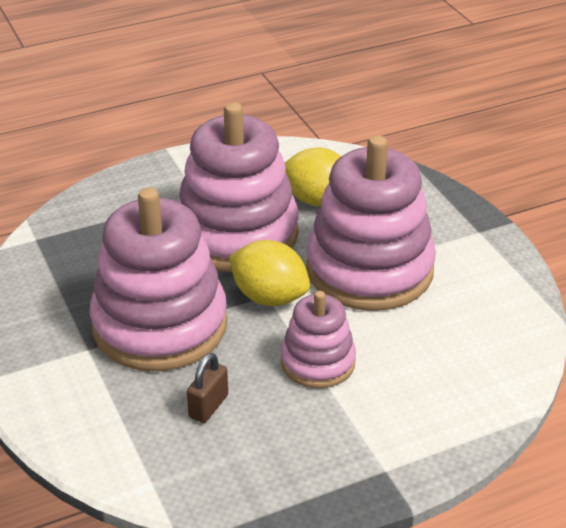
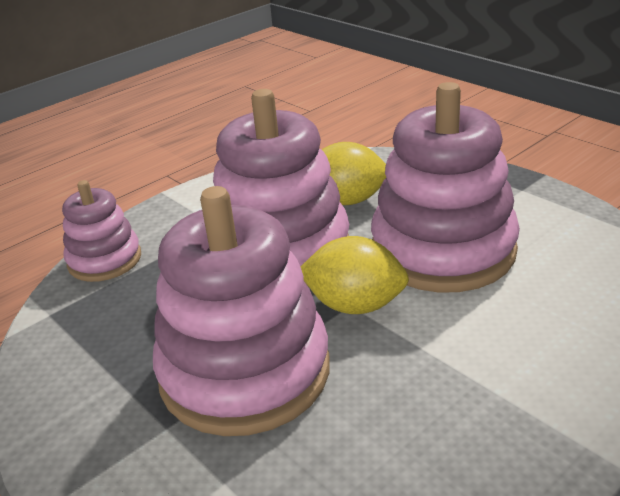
camera: 15 degrees left, 5 degrees down
(208, 406) = (360, 457): brown padlock -> none
(318, 362) = (456, 362): pink stacking toy -> pink stacking toy (105, 260)

